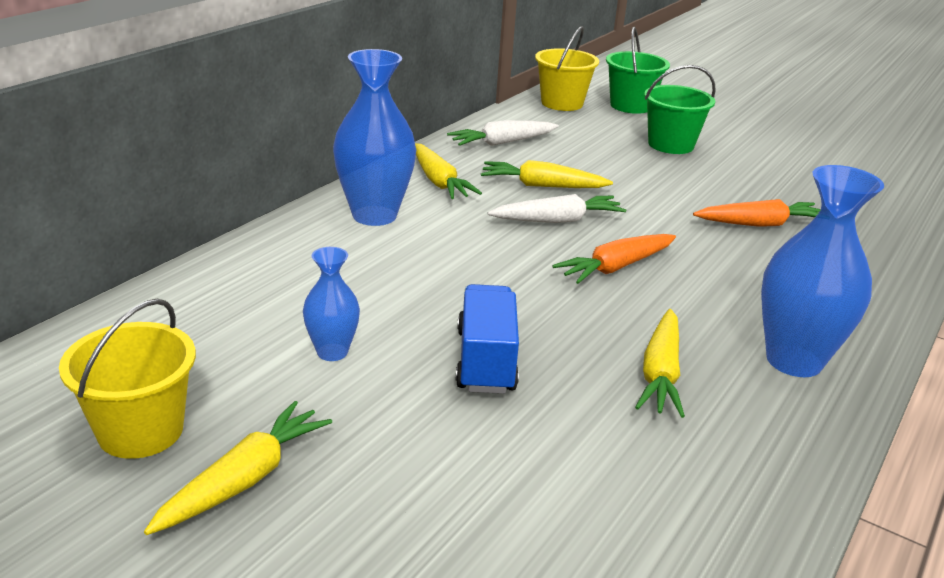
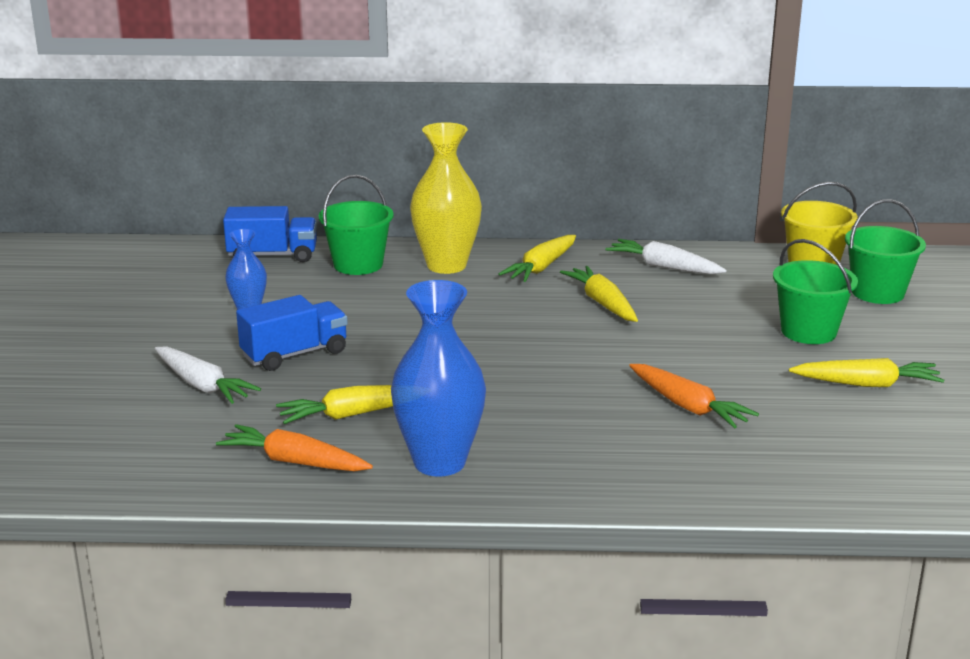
camera: 60 degrees right, 5 degrees down
(141, 431) = (119, 291): yellow bucket -> none
(204, 290) = (272, 255): none -> blue truck
(244, 479) = (103, 328): yellow carrot -> yellow carrot (867, 384)
(306, 253) = (358, 264): none -> green bucket
(374, 215) = (446, 265): blue vase -> yellow vase
(558, 220) = (545, 324): white carrot -> white carrot (202, 385)
(616, 267) = (496, 364): orange carrot -> orange carrot (294, 462)

